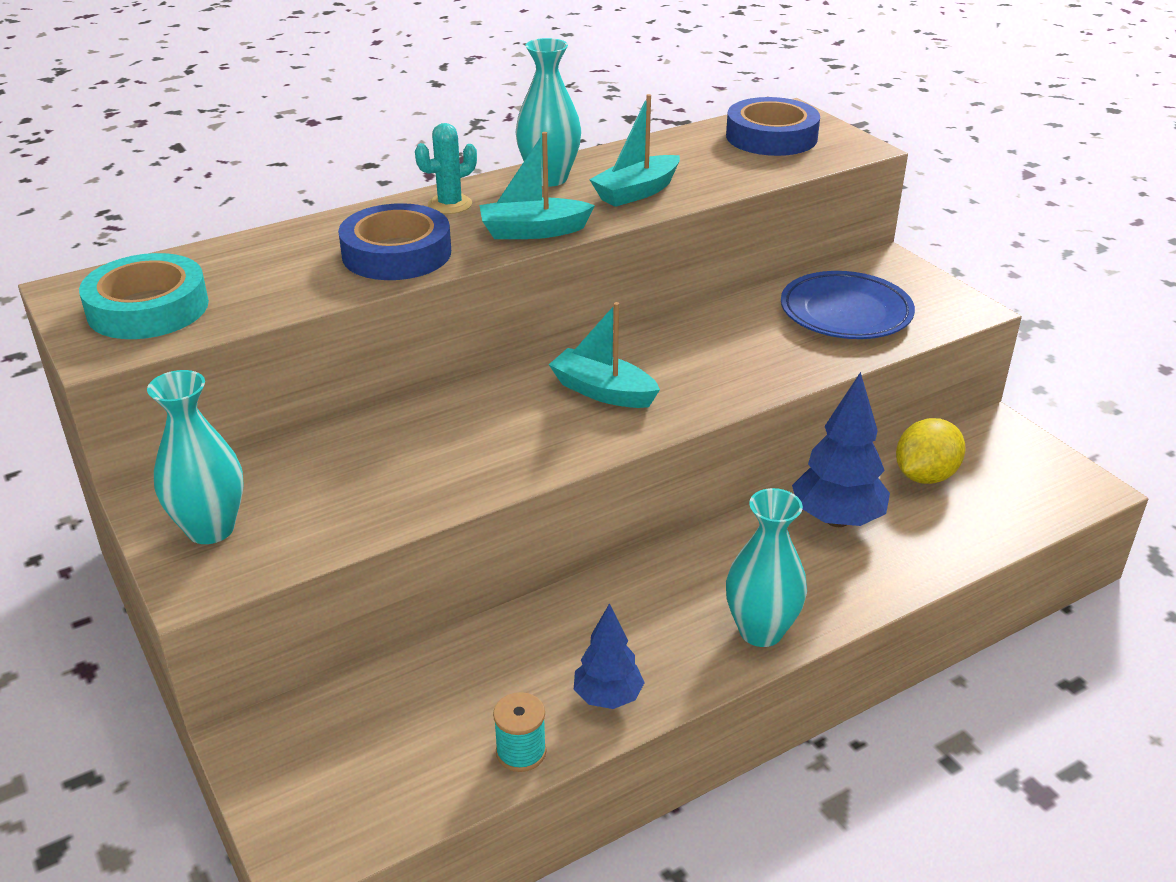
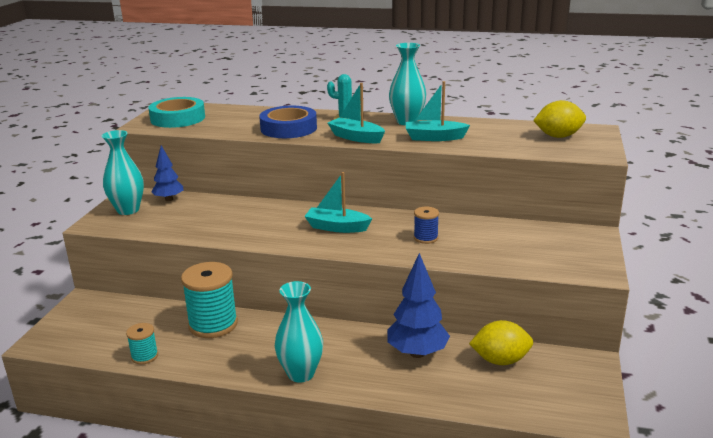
camera: 45 degrees right, 10 degrees down
(535, 641) = (213, 324): none -> turquoise spool
(603, 391) = (337, 227): turquoise boat -> turquoise boat turned 60 degrees counterclockwise
(608, 697) = (202, 358): blue tree -> blue tree (169, 199)
(735, 352) = (425, 238): none -> blue spool
(771, 137) = (558, 136): blue tape -> yellow lemon
(845, 312) = (518, 245): blue plate -> none

